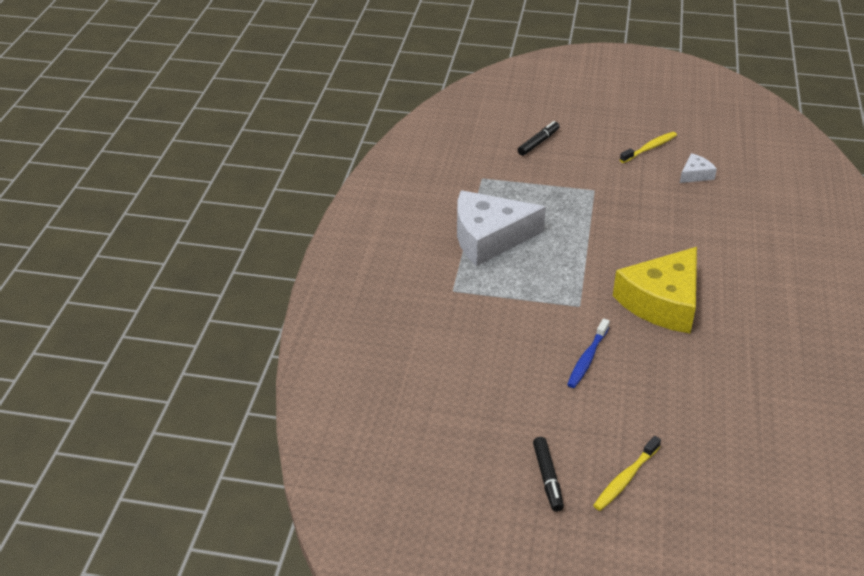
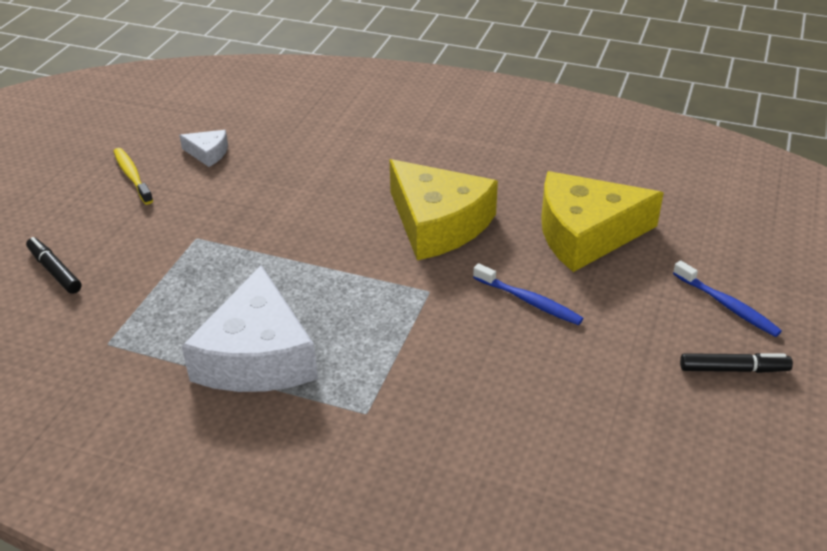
camera: 80 degrees left, 0 degrees up
(625, 479) = (727, 305): yellow toothbrush -> blue toothbrush
(687, 389) = (586, 234): none -> yellow cheese
(695, 174) = (208, 153): white cheese -> white cheese turned 135 degrees clockwise

